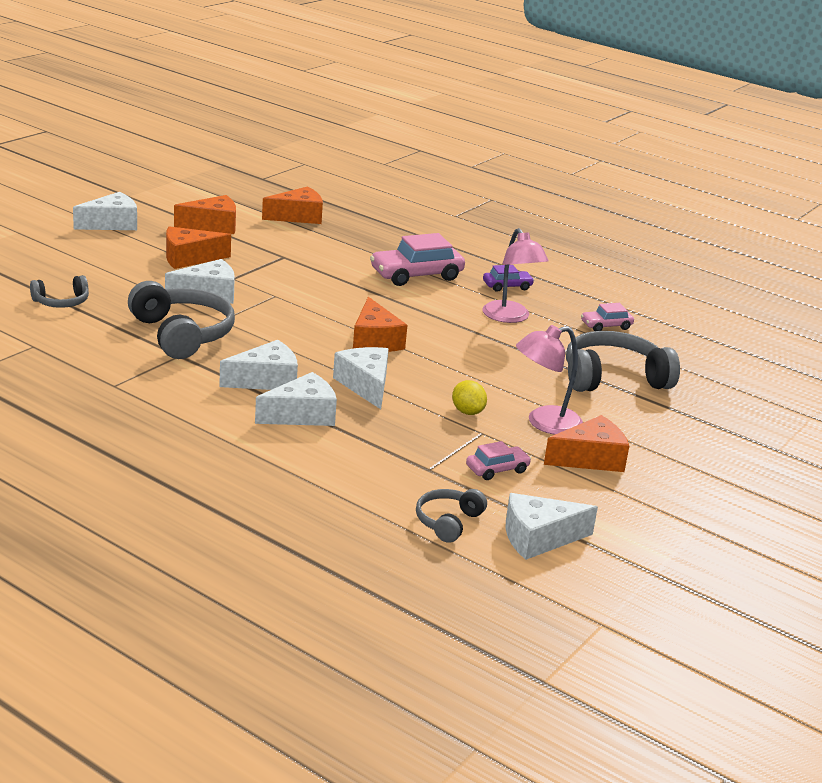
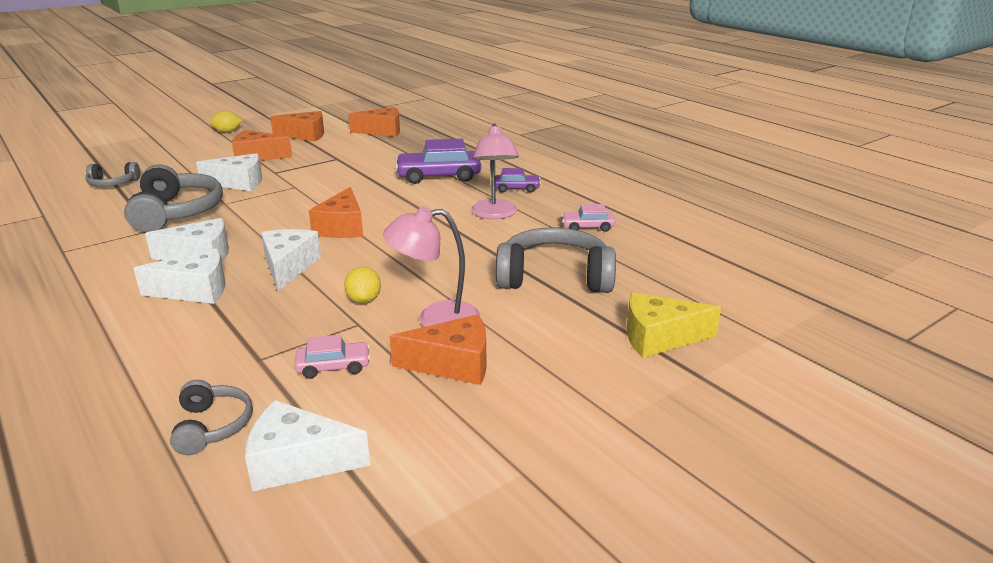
camera: 20 degrees right, 0 degrees up
(112, 224) = (227, 132): white cheese -> yellow lemon
(416, 275) = (439, 176): pink car -> purple car
(448, 522) = (212, 426): grey headphones -> grey headphones turned 120 degrees clockwise
(732, 423) = (659, 338): none -> yellow cheese

